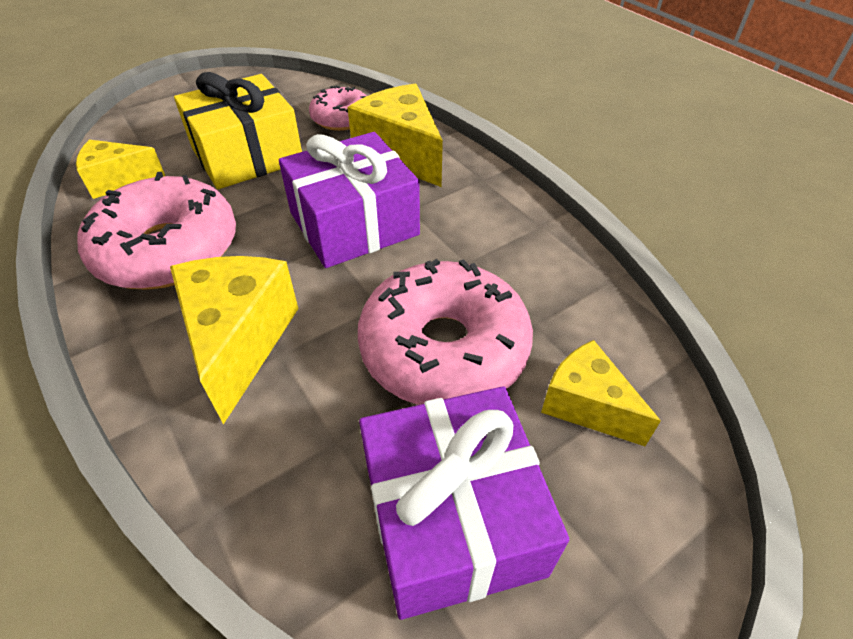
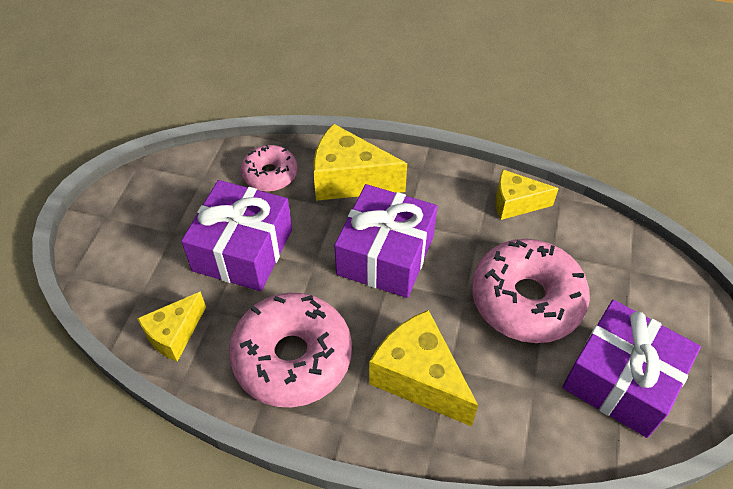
camera: 40 degrees left, 5 degrees up
(247, 155) = (243, 250): yellow gift -> purple gift
(586, 405) = (618, 281): yellow cheese -> yellow cheese (515, 204)

